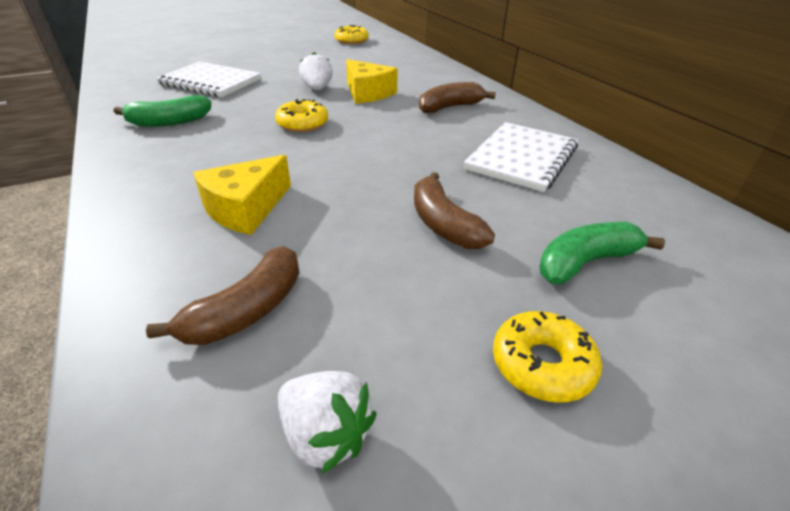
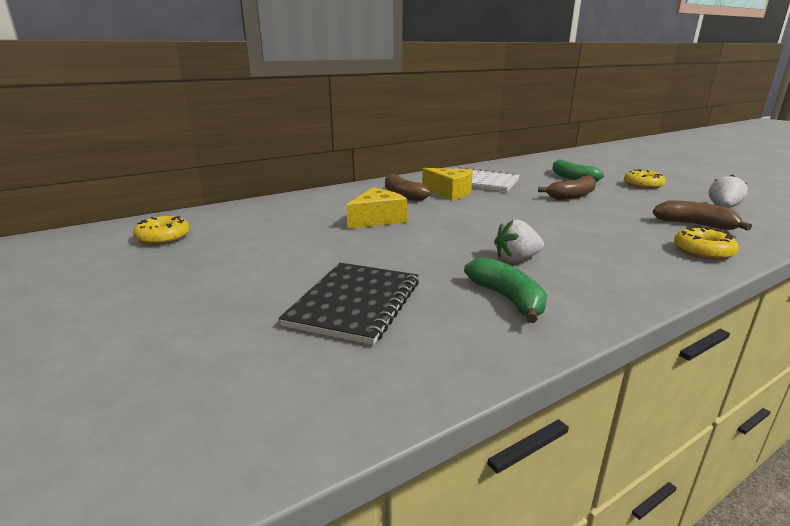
camera: 95 degrees left, 15 degrees down
(210, 82) = (355, 303): white notebook -> black notebook
(246, 208) = (618, 237): yellow cheese -> yellow cheese (450, 192)
(302, 124) = (467, 236): yellow donut -> yellow donut (703, 252)
(317, 89) = (370, 239): white strawberry -> white strawberry (516, 259)

